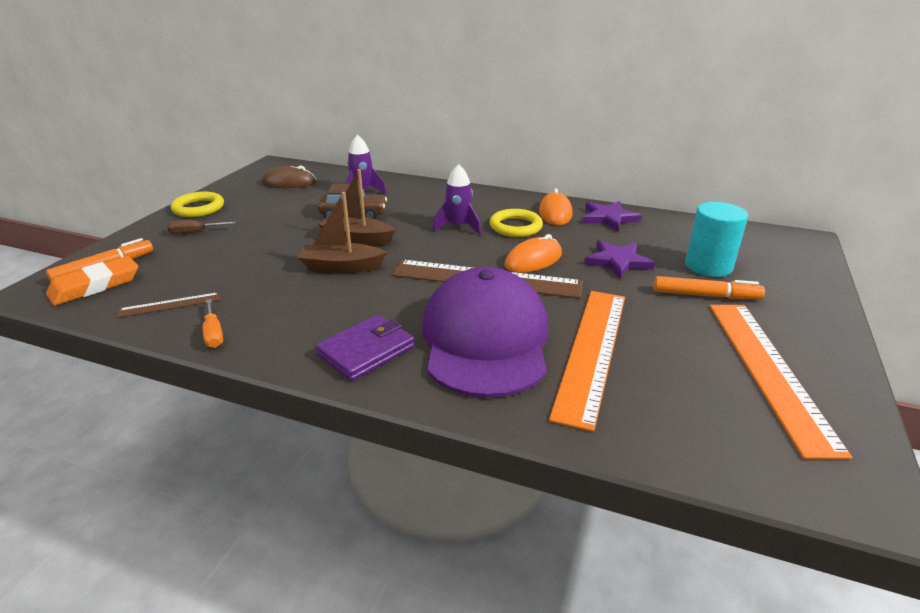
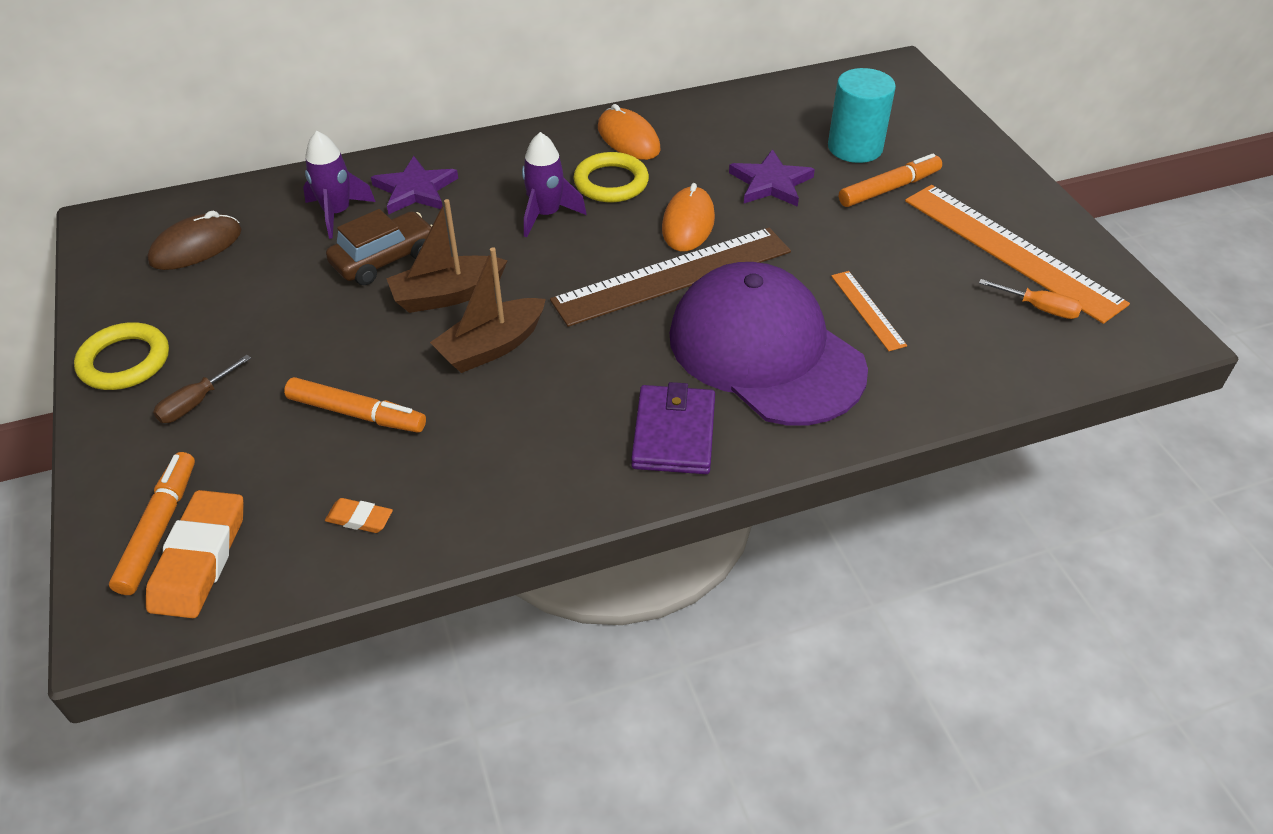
camera: 40 degrees left, 15 degrees up
(170, 305) = (359, 519): brown ruler -> orange eraser
(213, 334) = (480, 517): orange screwdriver -> orange screwdriver (1039, 308)
(241, 265) = (357, 413): none -> orange marker
(591, 351) = (867, 310): orange ruler -> orange ruler, size x0.46
(608, 218) = (694, 121): purple star -> purple star (415, 190)

